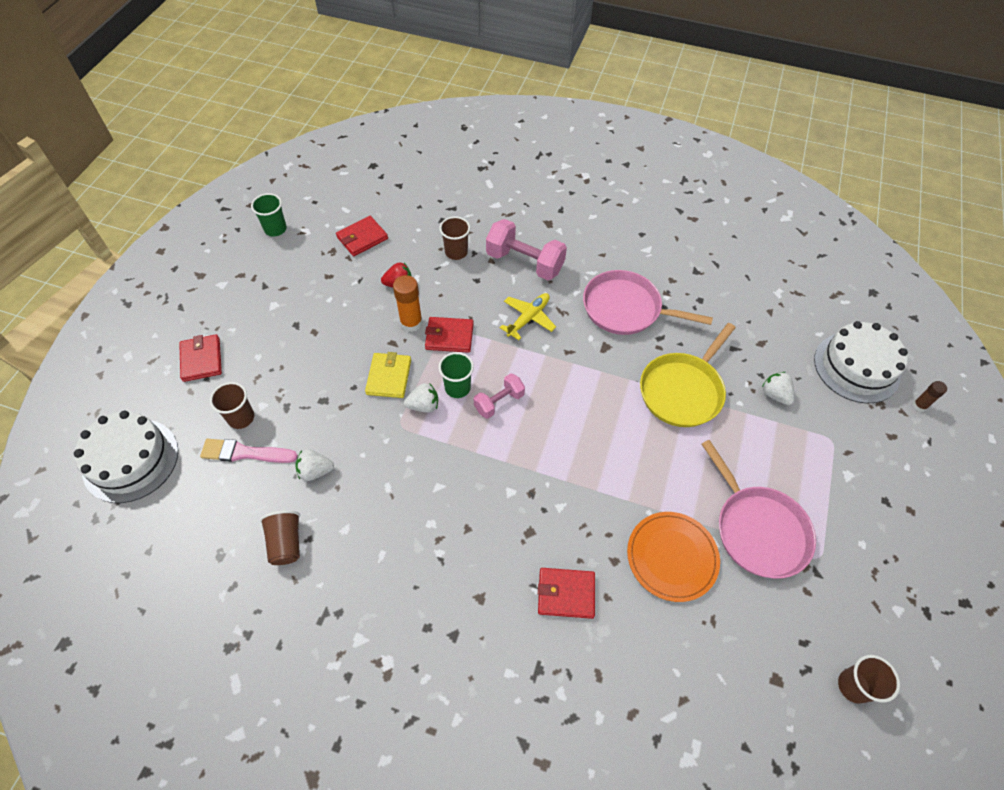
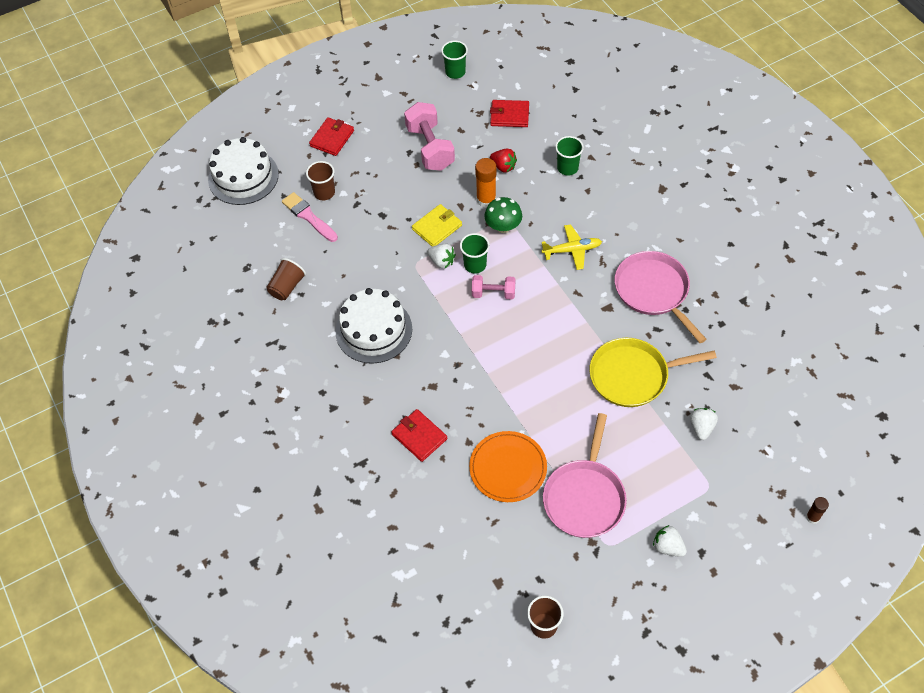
camera: 45 degrees right, 0 degrees up
(315, 471) = (339, 256): white strawberry -> white strawberry (668, 547)
(449, 336) = (503, 226): red wallet -> green mushroom
(456, 252) = (567, 168): brown cup -> green cup
(525, 262) = (611, 208): pink dumbbell -> pink dumbbell (430, 148)
(856, 367) = (793, 456): white cake -> white cake (374, 330)

